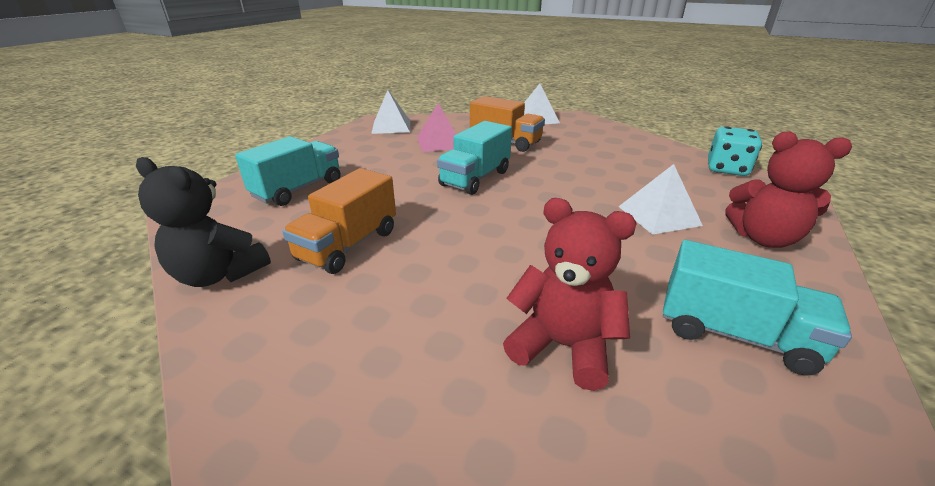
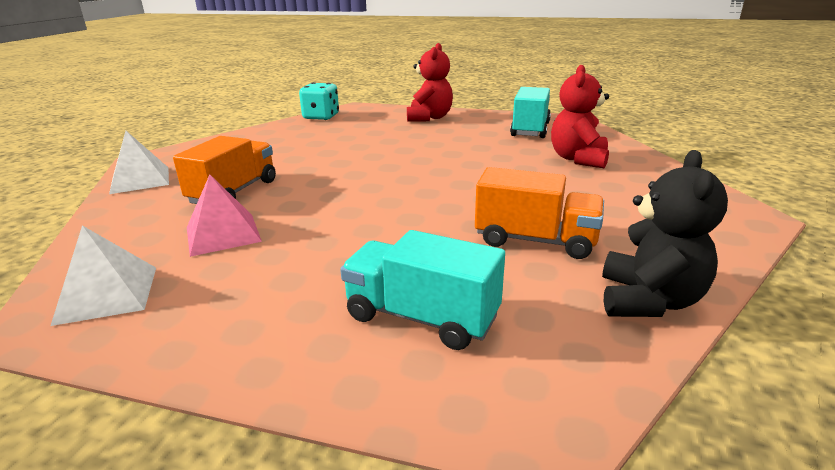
camera: 100 degrees left, 5 degrees down
(475, 178) = (354, 199): turquoise truck -> none
(659, 215) = (410, 136): white pyramid -> none

